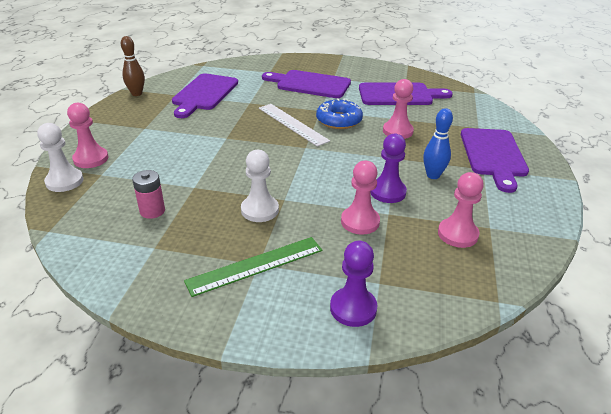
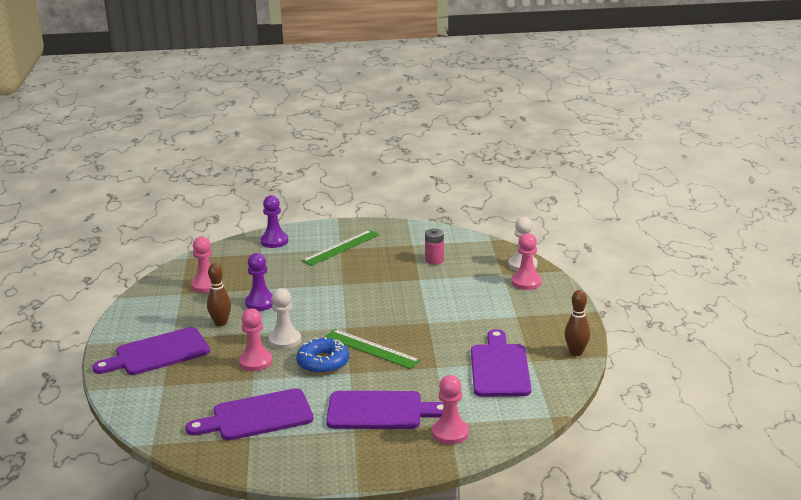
camera: 165 degrees right, 10 degrees down
(260, 210) = (357, 274): white pawn -> white pawn (285, 340)
(292, 124) = (371, 348): white ruler -> green ruler
(360, 222) = (279, 280): pink pawn -> pink pawn (450, 433)
(433, 175) = (221, 323): blue bowling pin -> brown bowling pin
(493, 155) = (157, 353): purple cutting board -> purple cutting board turned 105 degrees counterclockwise

